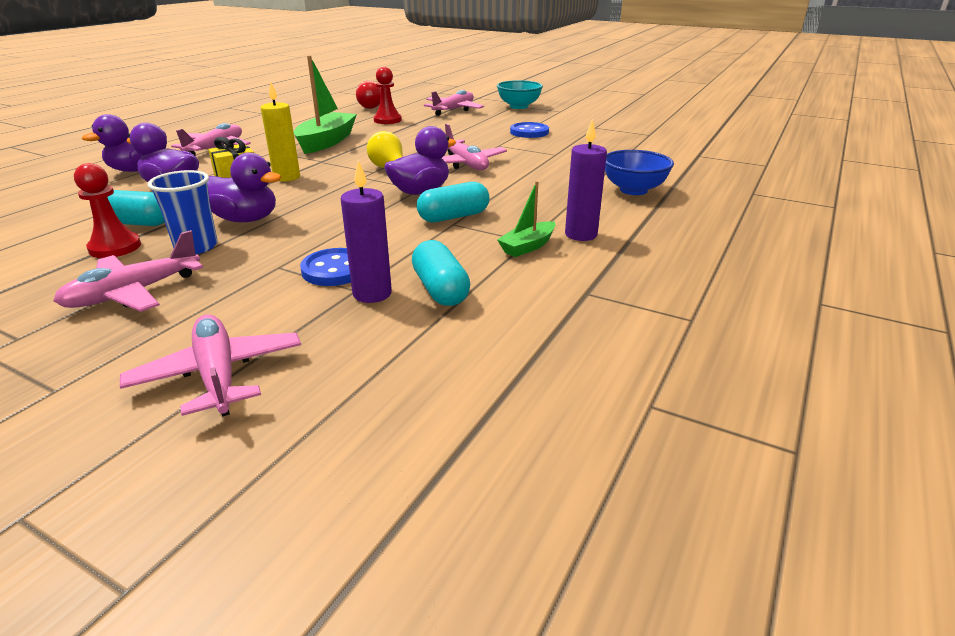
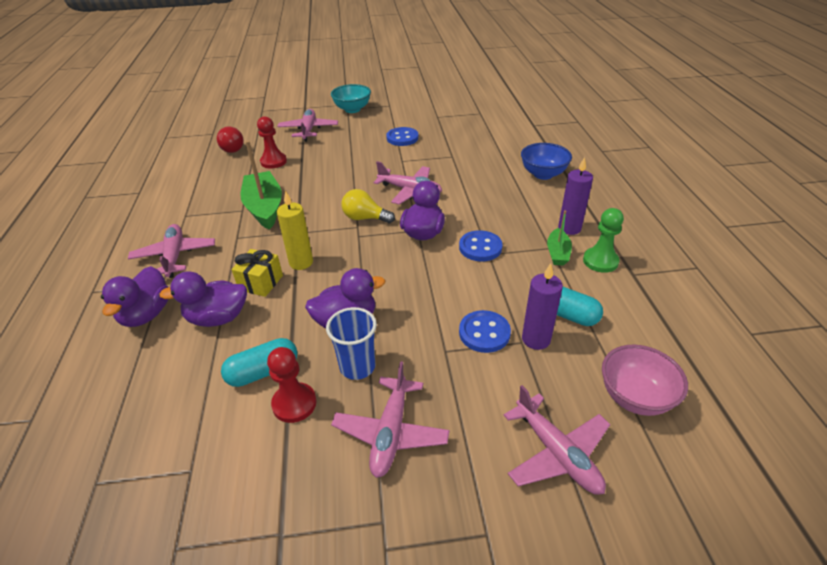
camera: 35 degrees left, 10 degrees up
(218, 375) = (556, 453): pink plane -> pink plane turned 150 degrees counterclockwise
(379, 380) = (635, 397): none -> pink bowl
(453, 217) = (480, 247): turquoise capsule -> blue button
(566, 269) = (600, 261): none -> green pawn

